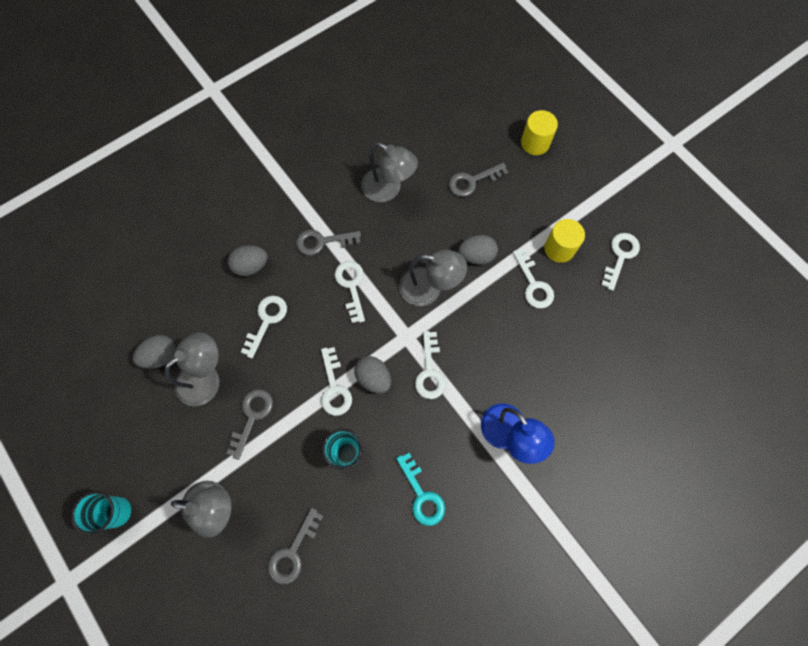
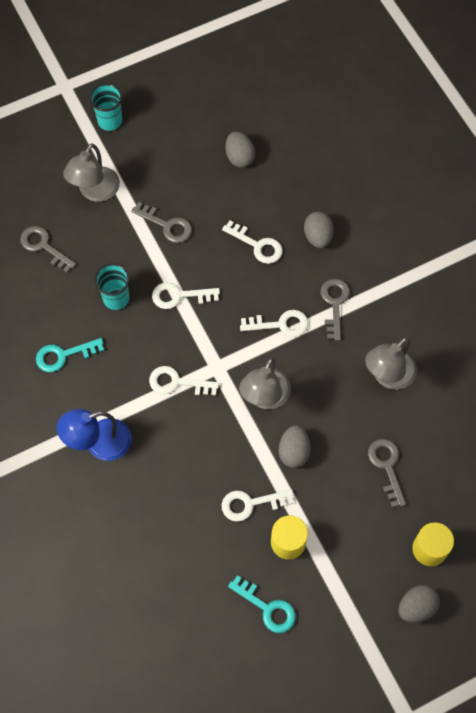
camera: 100 degrees right, 5 degrees down
(206, 377) = (211, 191): grey lamp -> none
(373, 378) = (181, 331): grey egg -> grey egg (416, 607)
(620, 256) = (267, 608): white key -> turquoise key

